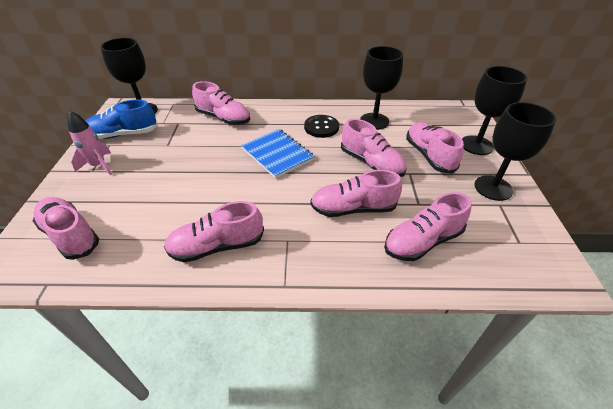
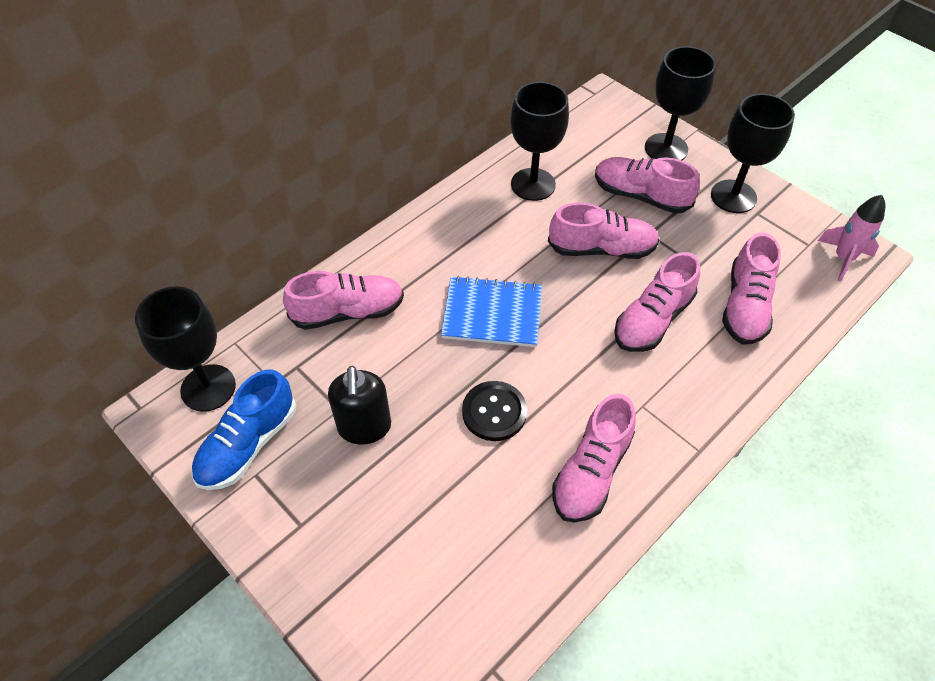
camera: 45 degrees left, 10 degrees up
(71, 235) = (424, 609): pink shoe -> none
(99, 166) = (298, 511): pink rocket -> pink rocket (843, 259)
(164, 157) = (364, 427): none -> black soap dispenser
(321, 127) = (488, 237): black button -> black button (494, 412)

